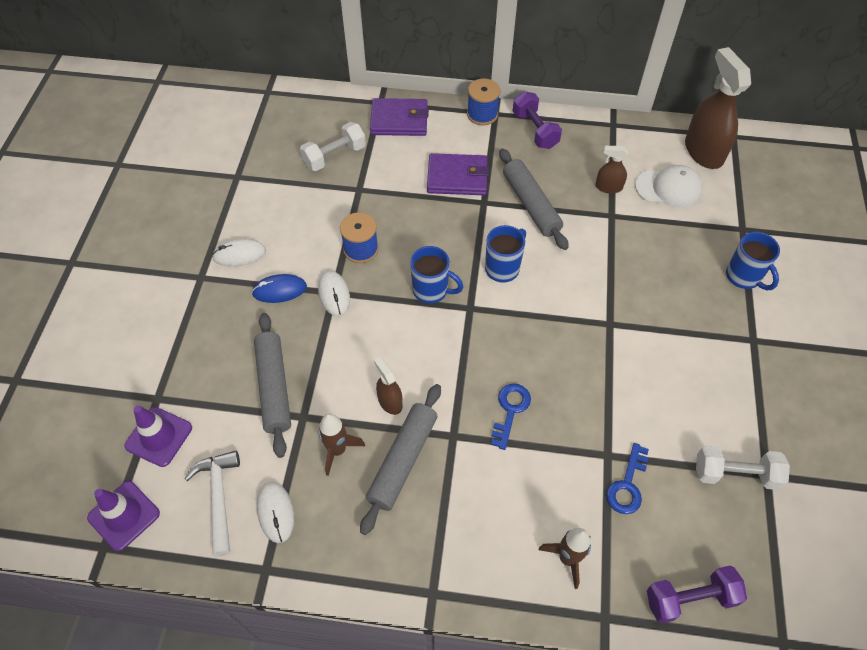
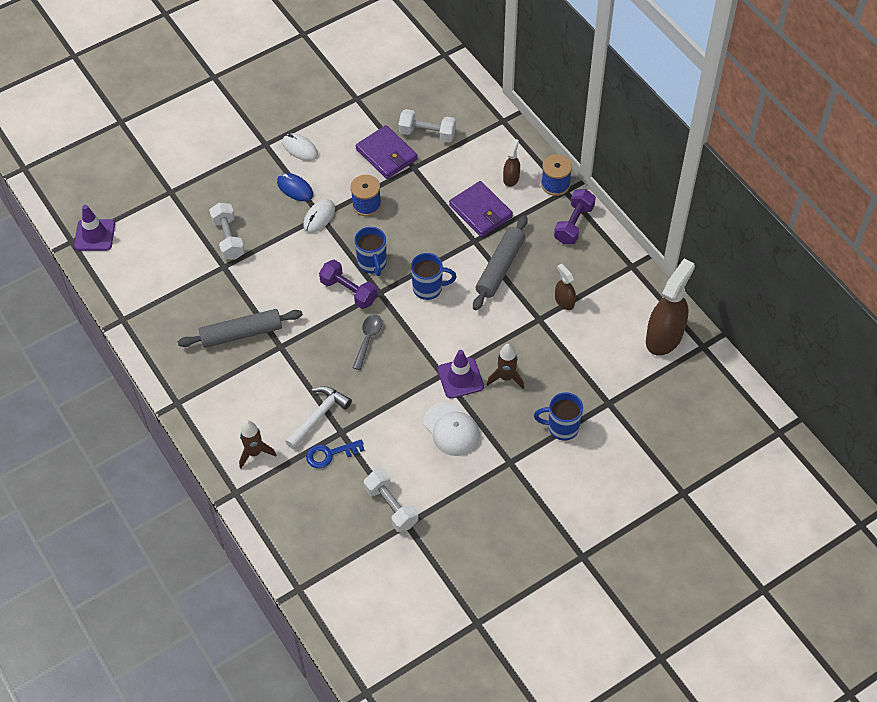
camera: 50 degrees right, 0 degrees up
(159, 437) = (150, 212): purple traffic cone -> purple traffic cone (460, 378)
(219, 497) = (142, 267): white hammer -> white hammer (319, 416)
(274, 387) = (228, 238): grey rolling pin -> white dumbbell
(275, 512) = (157, 299): white mouse -> none
(337, 450) = (218, 298): brown rocket -> brown rocket (506, 377)
(390, 401) = (273, 300): brown spray bottle -> brown spray bottle (511, 178)
(399, 120) = (498, 143): purple wallet -> purple wallet (386, 154)
(510, 411) = (324, 363): blue key -> none
(515, 354) = (368, 339): none -> grey spoon
(668, 188) = (601, 337): white cap -> white cap (451, 429)
(690, 598) = (284, 527): purple dumbbell -> purple dumbbell (349, 291)
(744, 277) = (562, 427): blue mug -> blue mug turned 75 degrees clockwise

